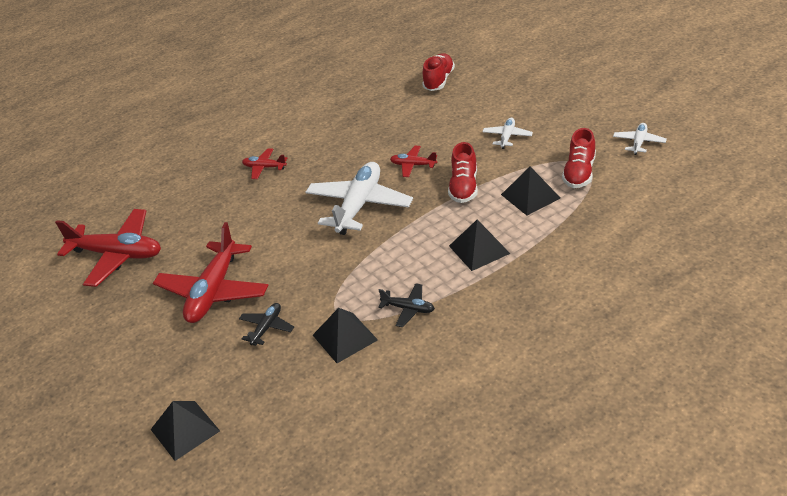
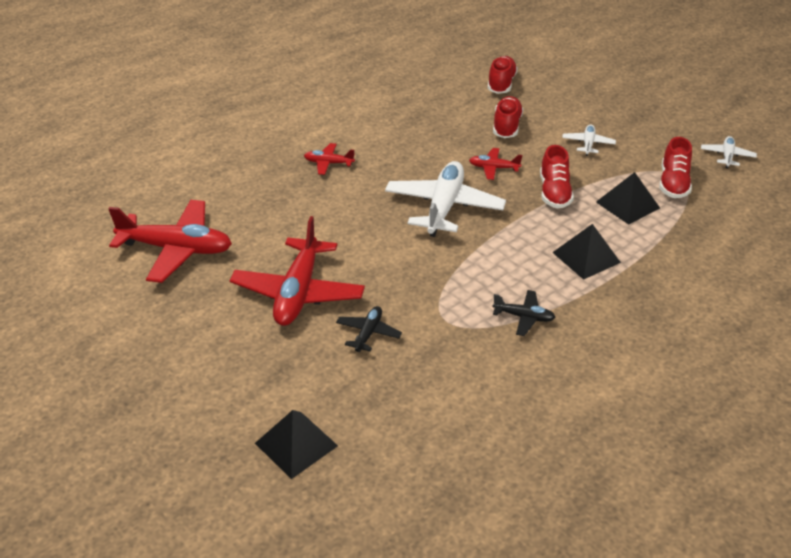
camera: 10 degrees left, 0 degrees up
(345, 337) = (459, 345): black pyramid -> none
(434, 123) = (506, 126): none -> red shoe

